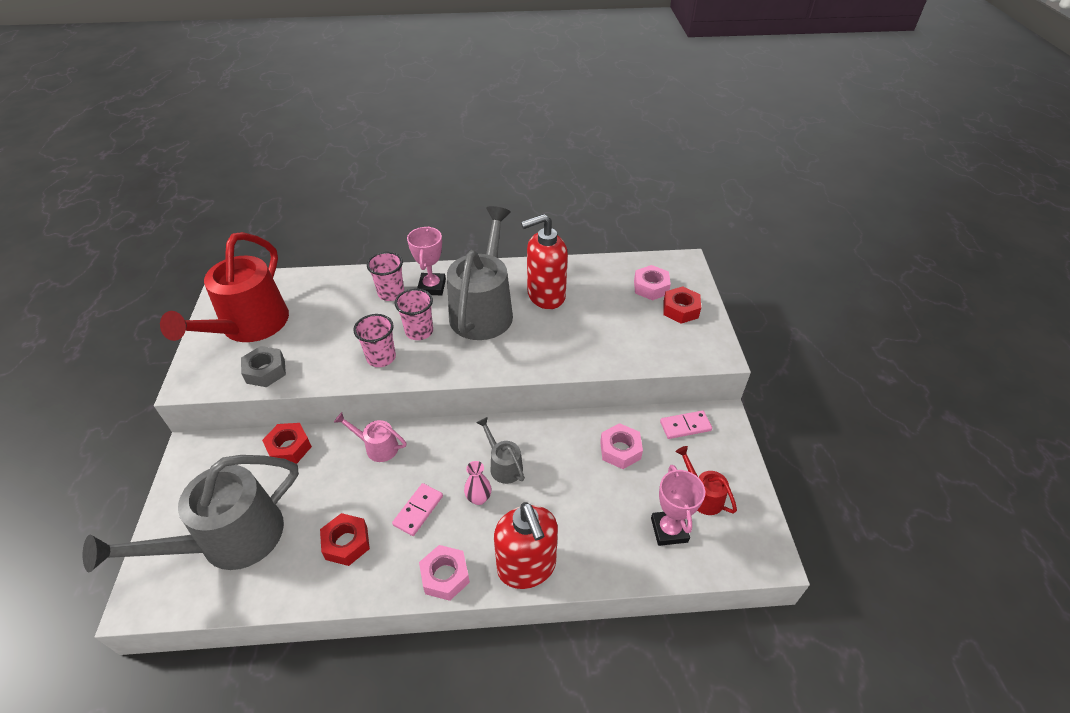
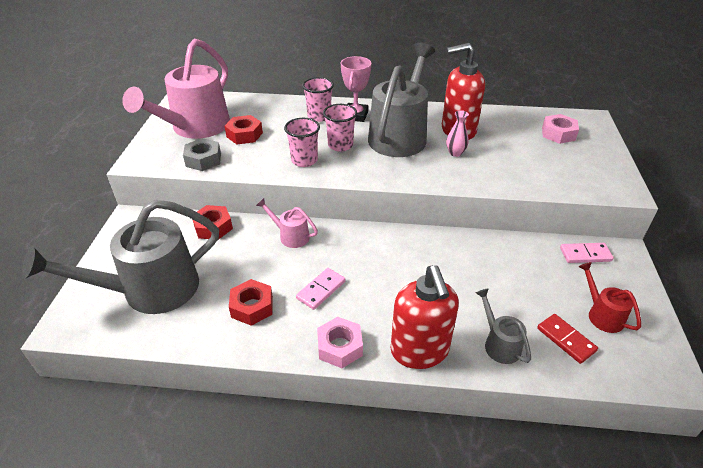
camera: 10 degrees right, 5 degrees down
(249, 327) = (195, 128): red watering can -> pink watering can
(478, 498) = (378, 287): pink vase -> pink vase (455, 153)
(503, 465) = (404, 264): grey watering can -> grey watering can (499, 343)
(620, 450) = (519, 266): pink nut -> none
(669, 530) = (566, 339): pink trophy -> red domino
(680, 309) = (587, 153): red nut -> red nut (244, 135)

